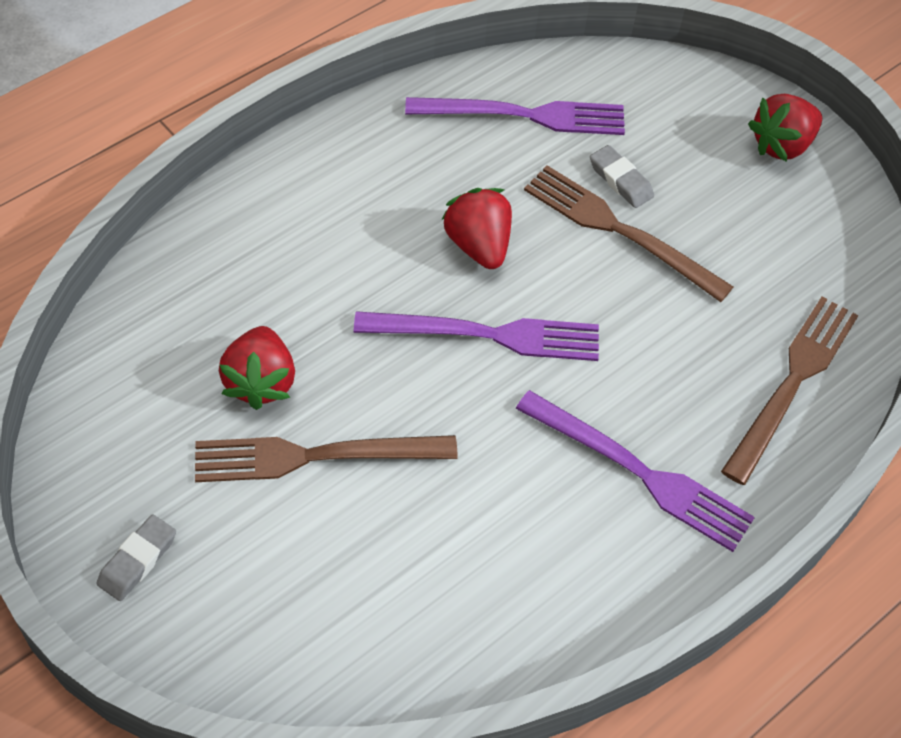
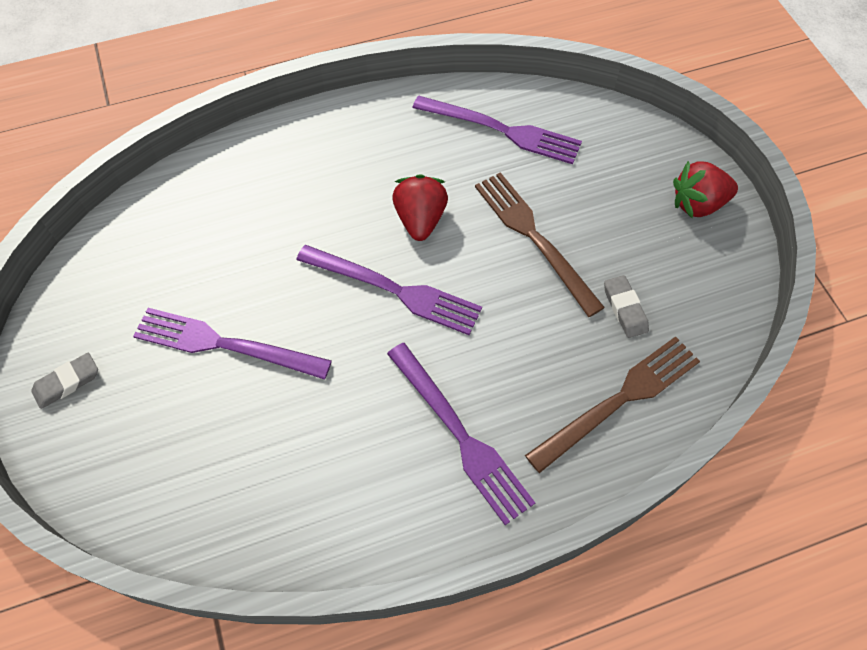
camera: 25 degrees right, 5 degrees up
(260, 382) = (214, 277): red strawberry -> none
(314, 456) = (225, 344): brown fork -> purple fork
(620, 180) = (553, 199): grey eraser -> grey eraser (625, 309)

